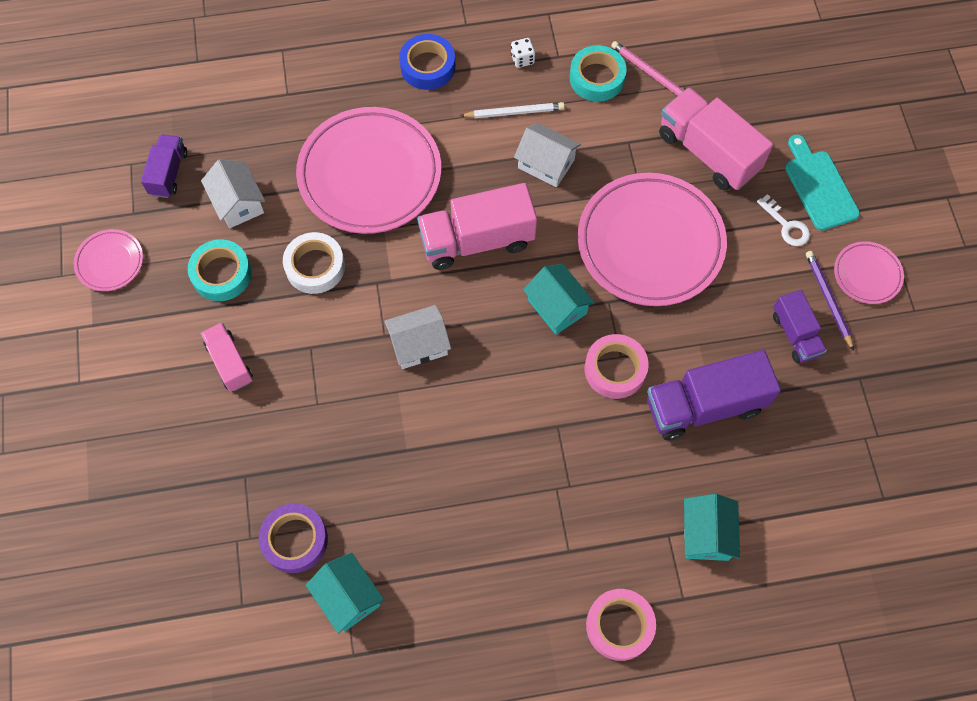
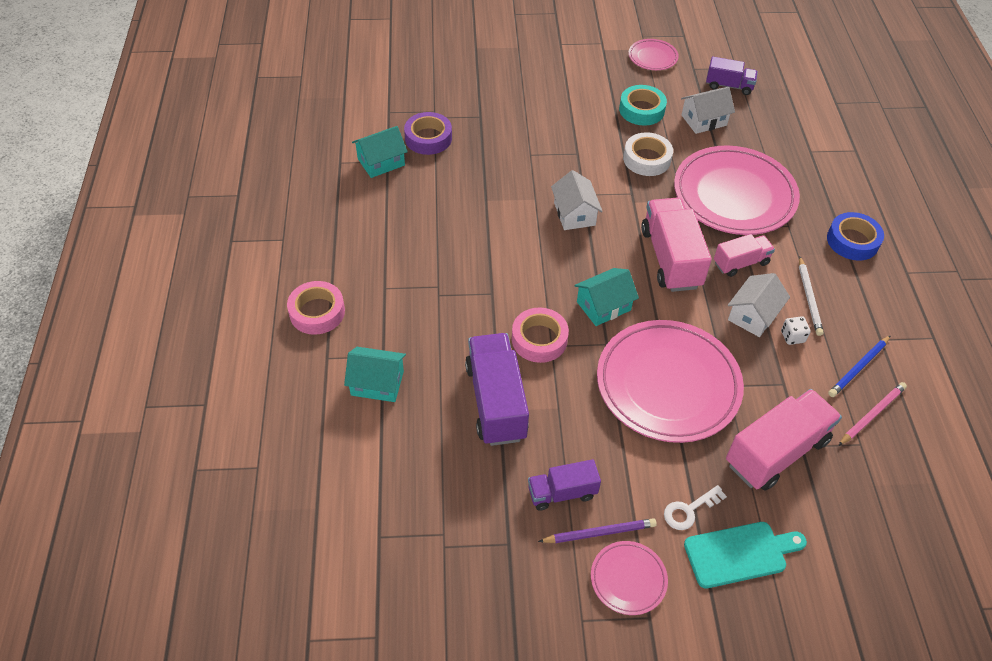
camera: 95 degrees right, 15 degrees down
(230, 363) = (568, 112): pink truck -> pink truck (741, 263)
(522, 59) = (872, 310): white dice -> white dice (792, 337)
(597, 78) = (858, 367): turquoise tape -> blue pencil

